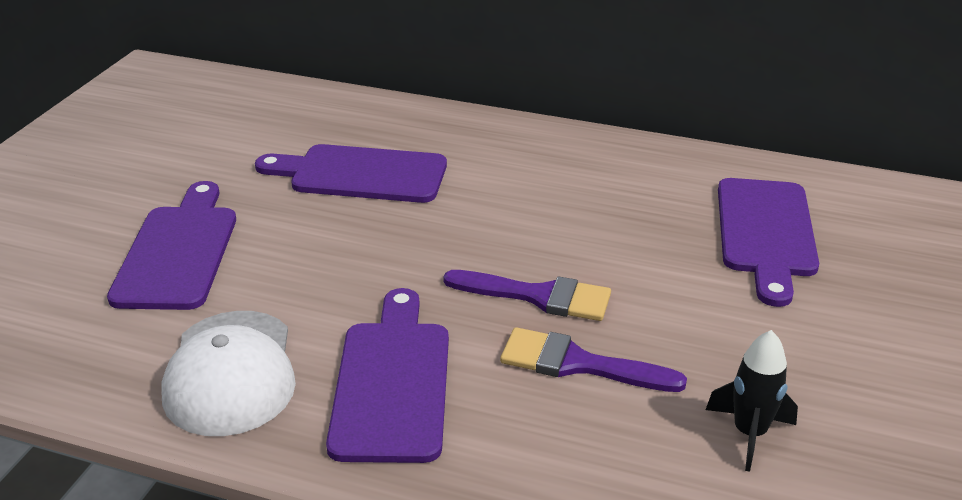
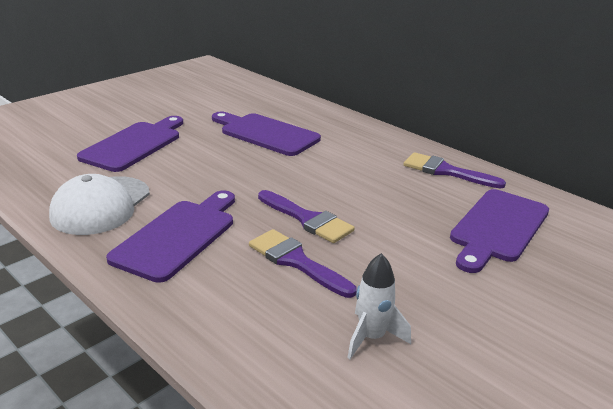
camera: 25 degrees right, 5 degrees down
(644, 167) = (446, 171): none -> purple brush
(749, 433) = (372, 337): black rocket -> white rocket

